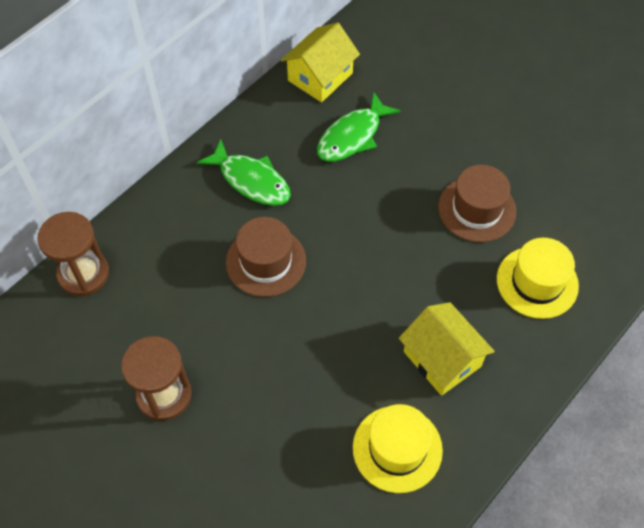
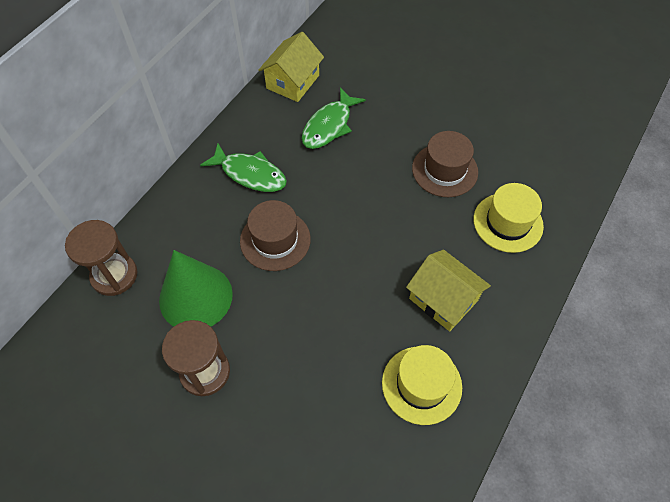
camera: 10 degrees left, 0 degrees up
(167, 311) = (195, 297): none -> green cone

